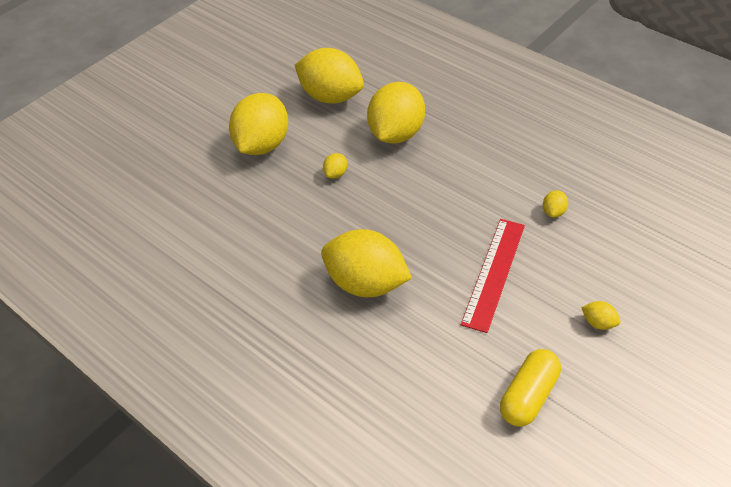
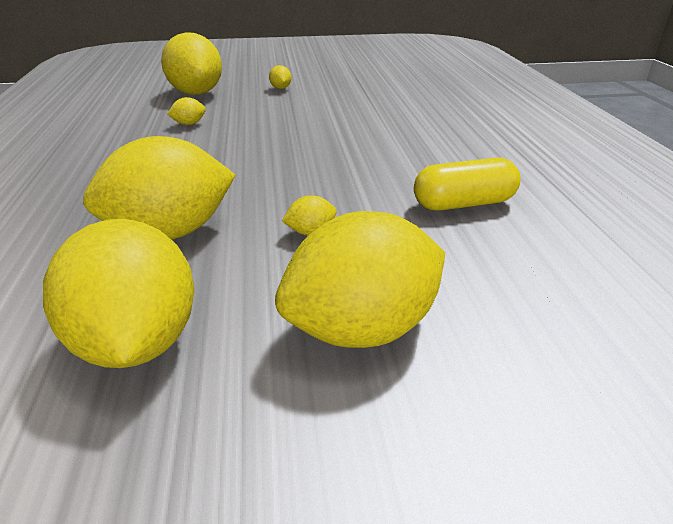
camera: 140 degrees left, 15 degrees down
(366, 283) = (406, 151): yellow lemon -> yellow lemon (196, 93)
(493, 273) = (297, 120): red ruler -> none
(528, 396) = (371, 87): yellow capsule -> yellow capsule (463, 204)

